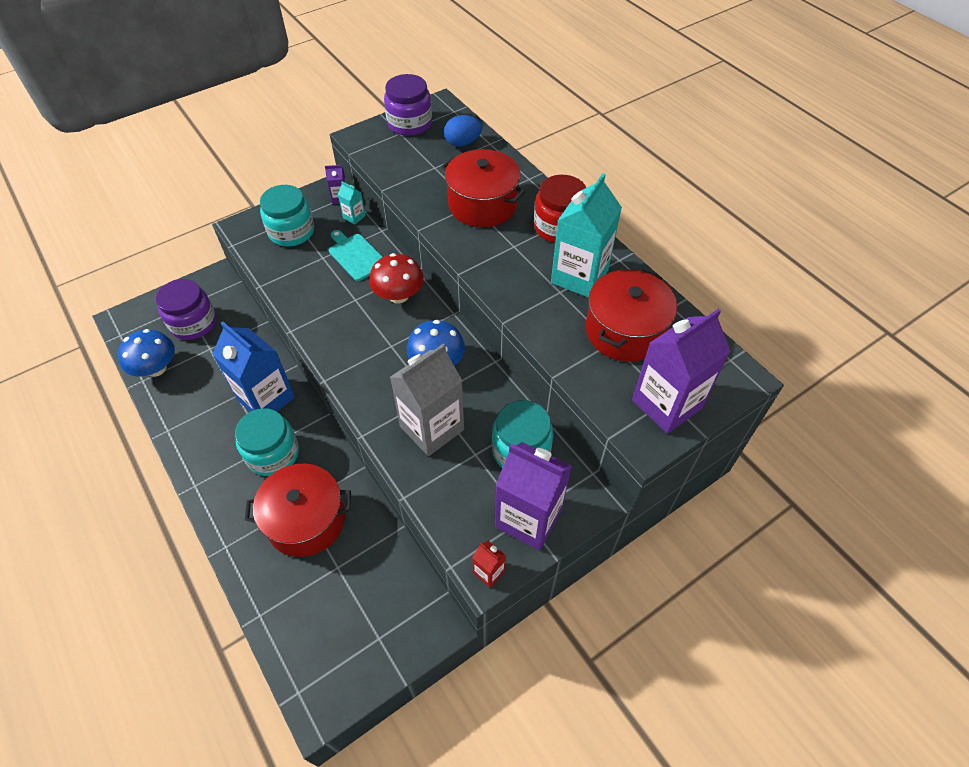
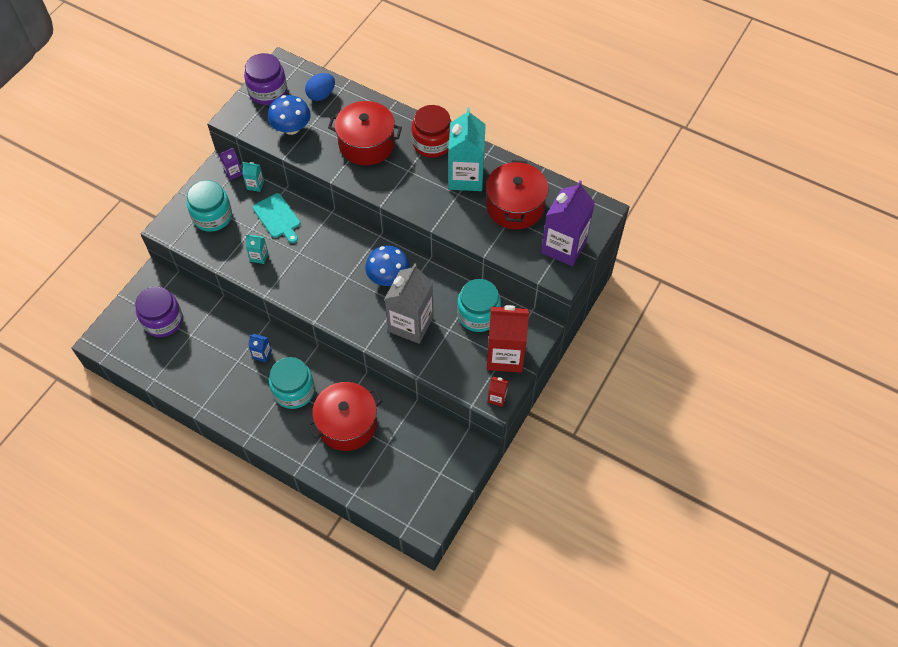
camera: 25 degrees left, 5 degrees up
(156, 368) = (158, 367): blue mushroom -> blue mushroom (291, 128)
(266, 398) = (262, 354): blue carton -> blue carton, size x0.44
(311, 288) = (259, 257): none -> turquoise carton
(356, 256) = (278, 217): turquoise cutting board -> turquoise cutting board turned 150 degrees counterclockwise
(398, 295) = (330, 237): red mushroom -> none
(528, 518) = (505, 356): purple carton -> red carton

